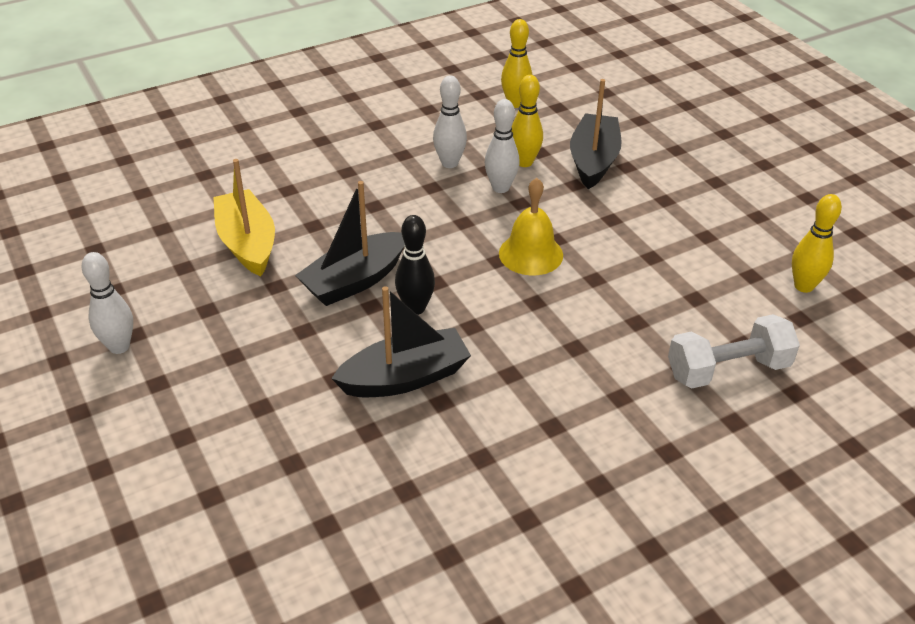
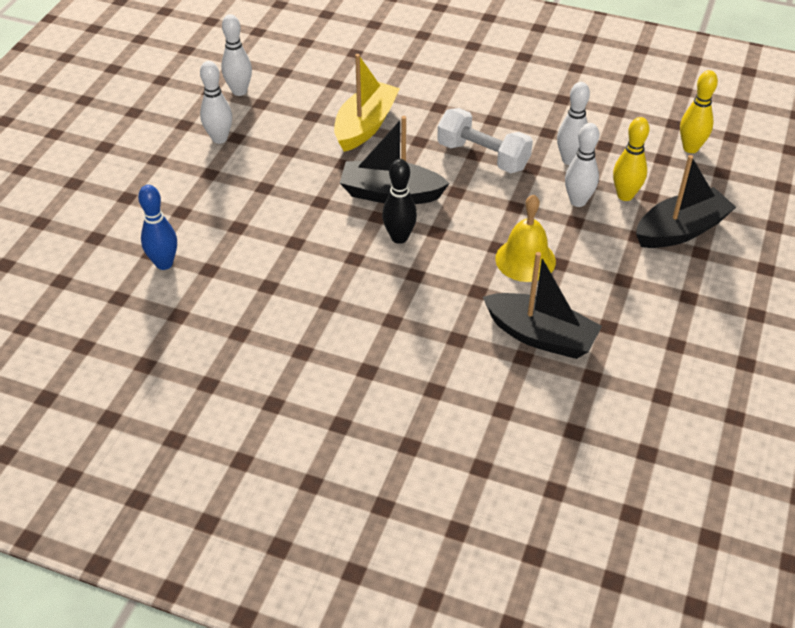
camera: 50 degrees right, 5 degrees up
(74, 293) = (239, 91): none -> white bowling pin
(239, 494) = (164, 263): none -> blue bowling pin
(405, 377) = (331, 273): black boat -> black boat (540, 336)
(727, 370) = (532, 436): white dumbbell -> white dumbbell (483, 156)
(803, 286) = (690, 436): yellow bowling pin -> none

